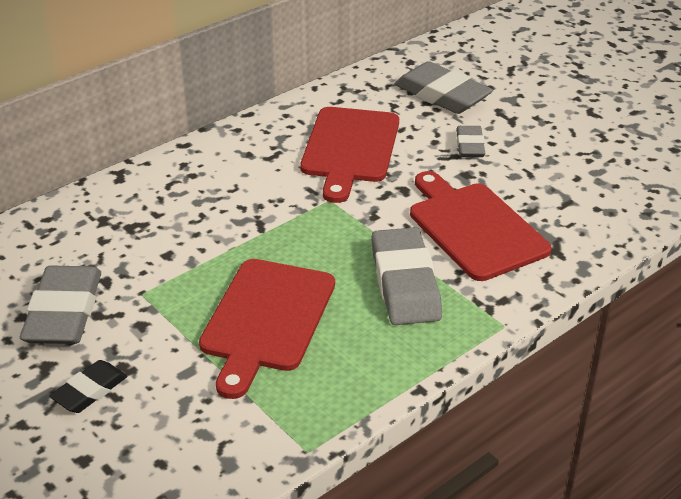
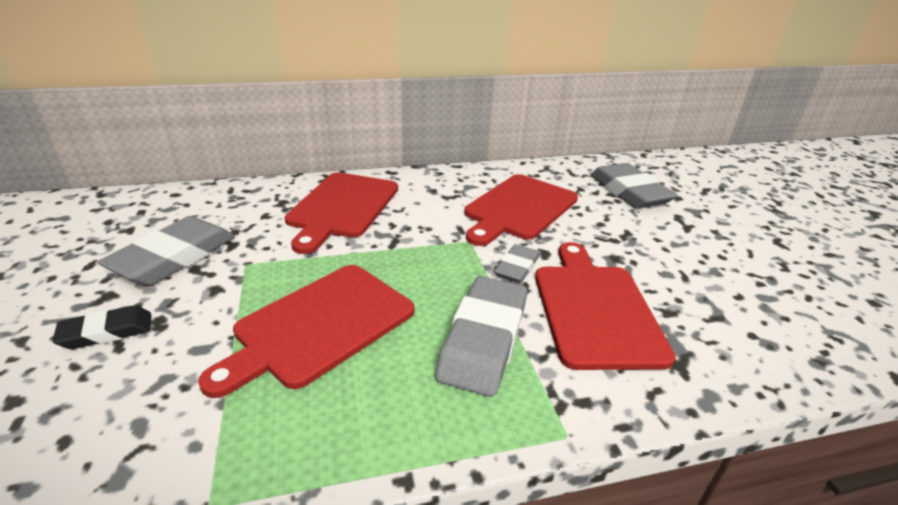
camera: 25 degrees right, 5 degrees down
(173, 205) = (342, 207): none -> red cutting board
(470, 145) = (633, 235): grey eraser -> grey eraser (517, 267)

